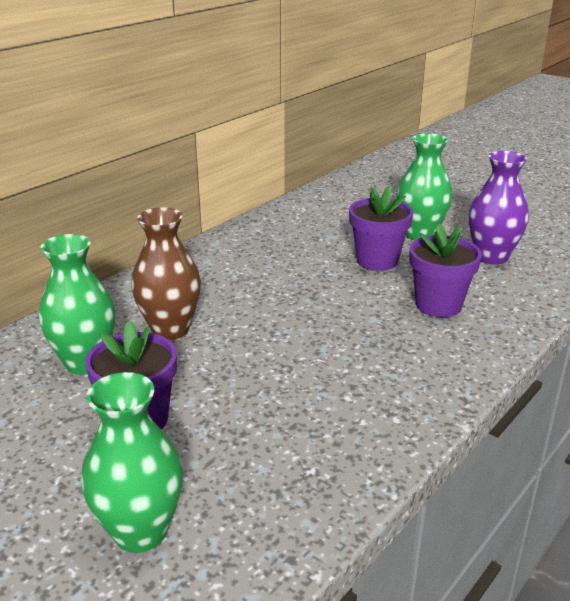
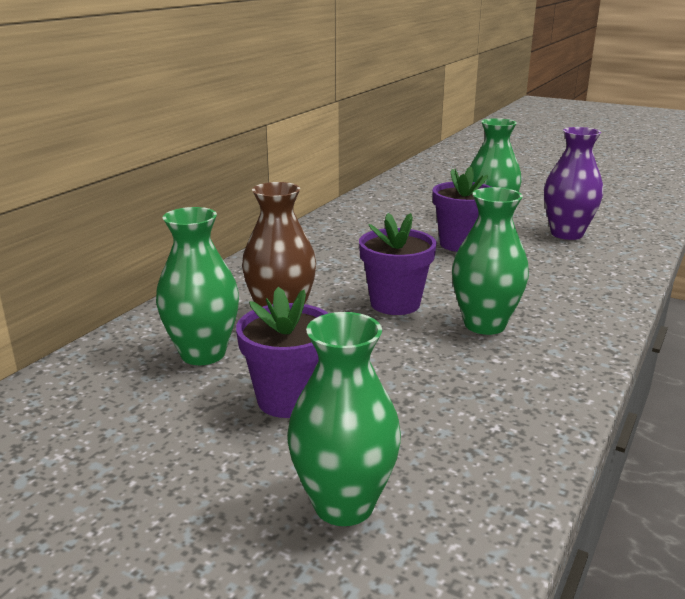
camera: 10 degrees left, 5 degrees down
(355, 357) = (484, 325): none -> green vase
(438, 305) = (540, 275): purple flower pot -> purple flower pot (395, 303)

